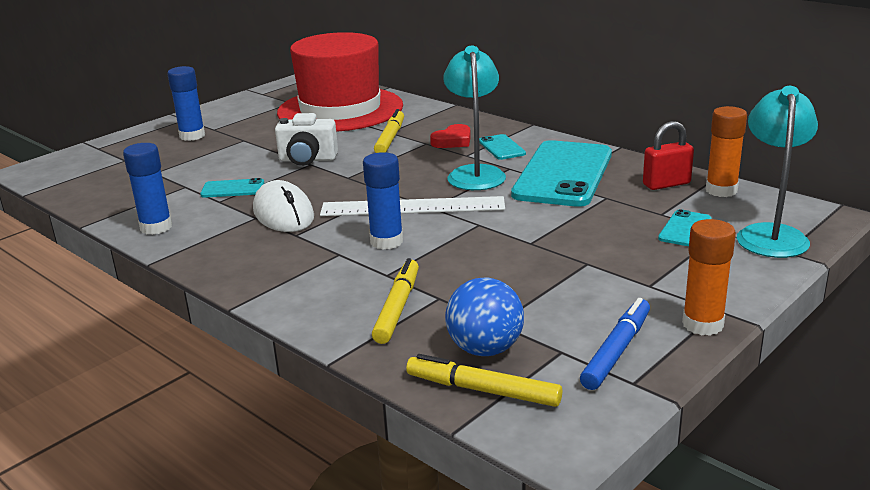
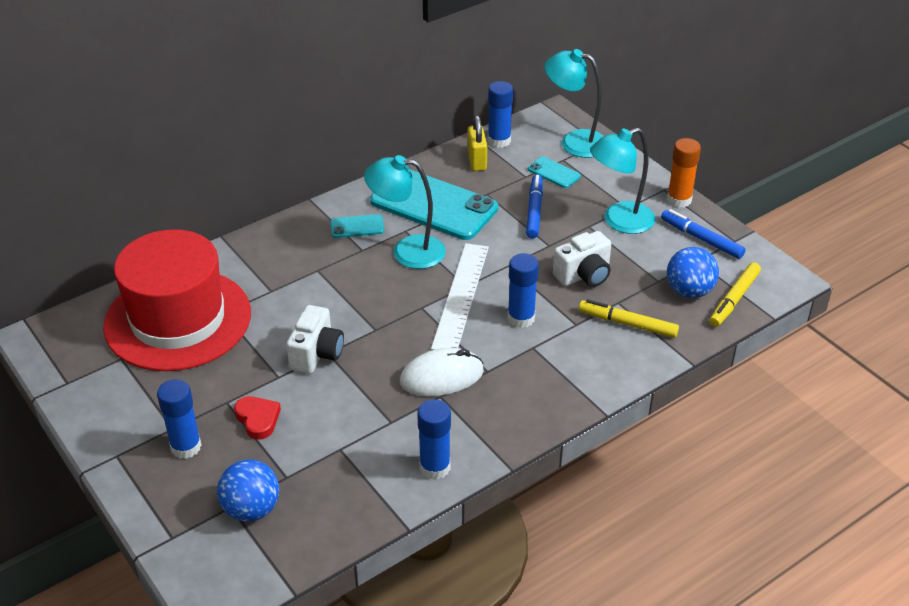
camera: 80 degrees left, 15 degrees up
(120, 166) = (251, 509): none -> blue ball
(233, 189) = (366, 411): turquoise phone -> none
(390, 138) = (291, 292): yellow marker -> none
(453, 141) = (323, 252): red heart -> red heart (258, 419)
(482, 270) = (584, 275): none -> white camera
(593, 226) = (534, 211): none -> blue marker
(613, 282) = (619, 221): none -> turquoise lamp
(666, 184) = (477, 161): red padlock -> yellow padlock
(721, 190) = (499, 141): orange glue stick -> blue glue stick

